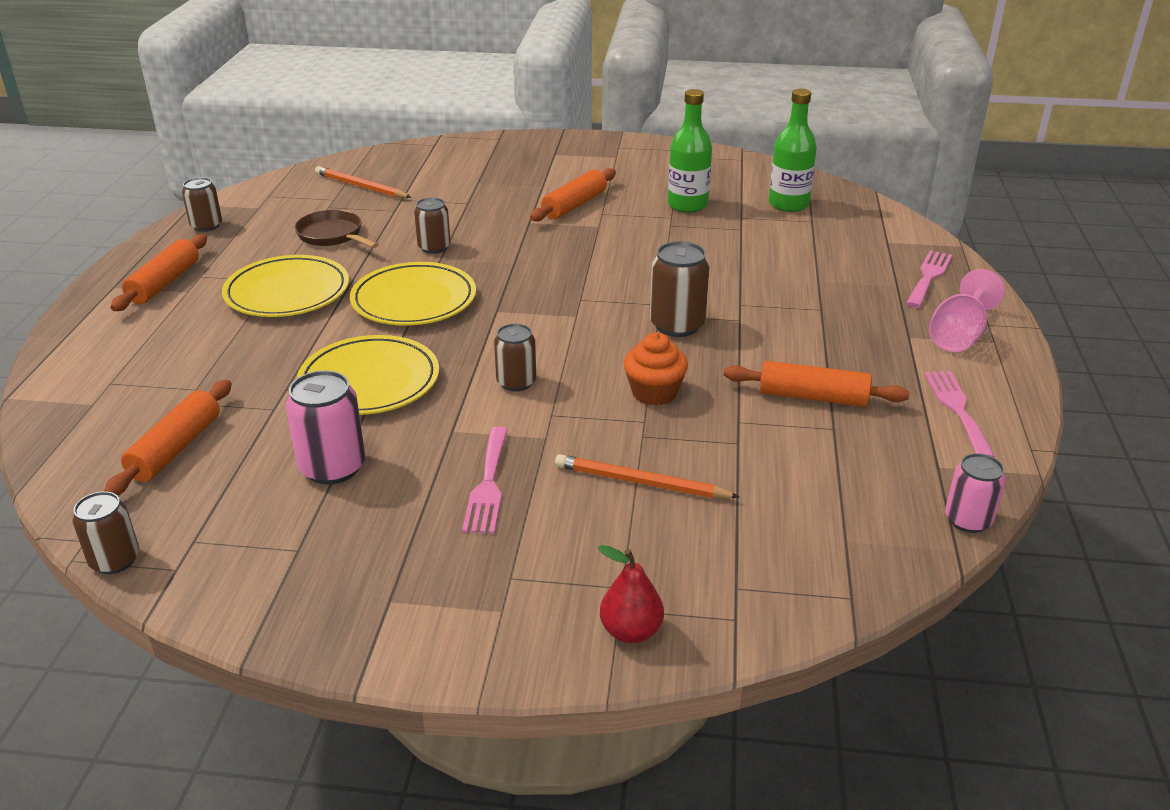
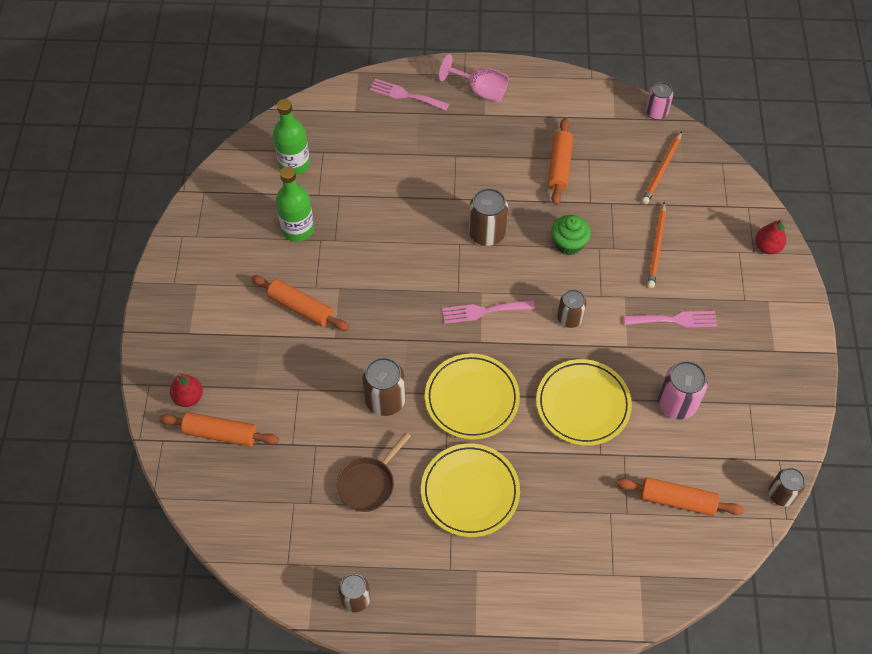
camera: 95 degrees left, 25 degrees up
(164, 283) = (465, 594): orange rolling pin -> orange rolling pin (220, 433)
(361, 186) = (265, 485): orange pencil -> orange pencil (662, 170)
(434, 247) = (385, 400): brown can -> brown can, size x1.50
(477, 154) = (189, 397): none -> red pear
(654, 392) = (568, 244): orange cupcake -> green cupcake
(957, 409) = (560, 103): pink fork -> pink fork (483, 311)

